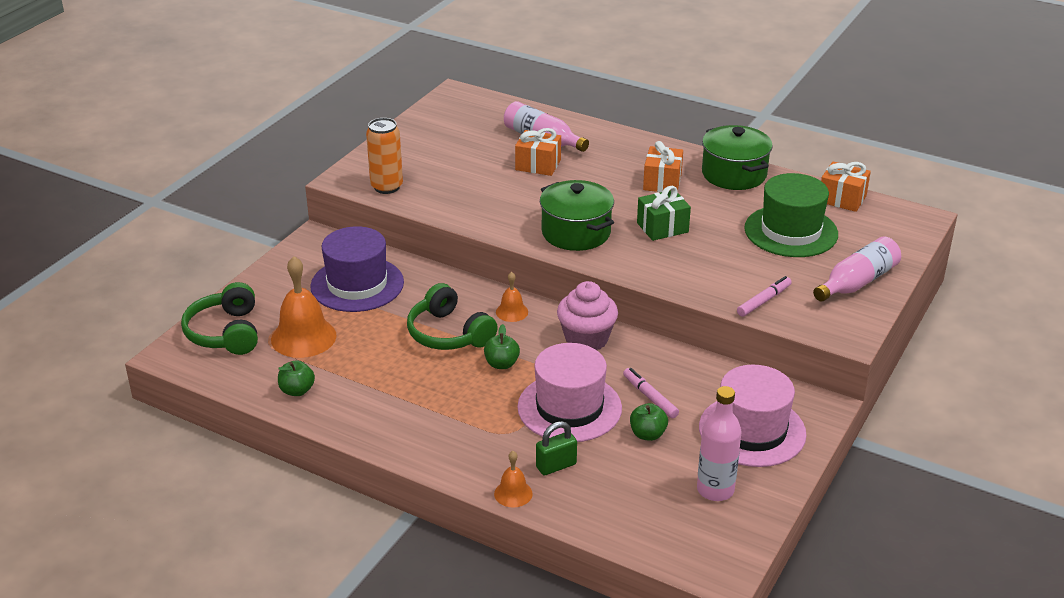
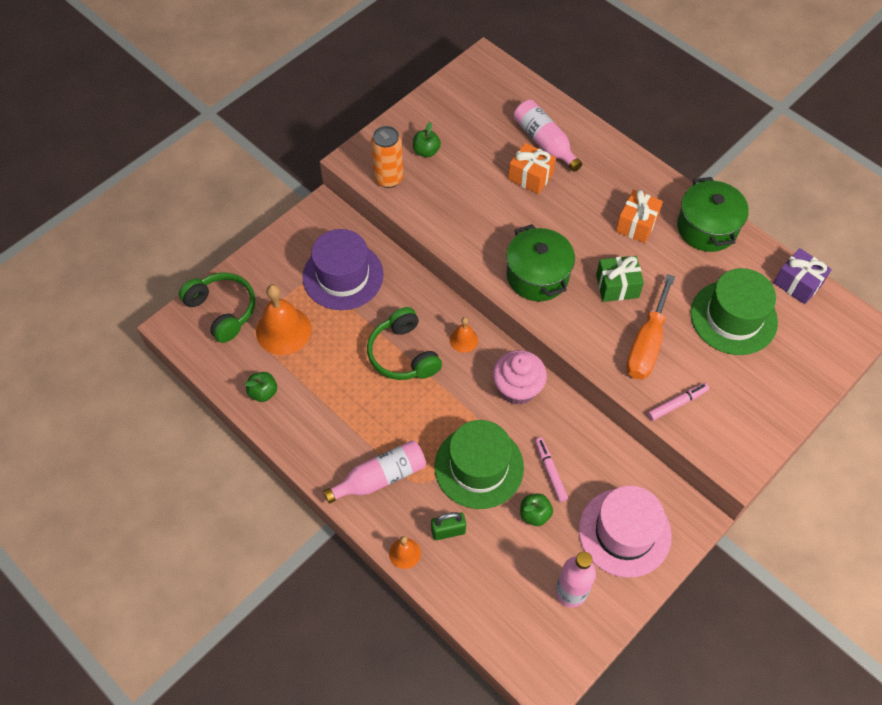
camera: 15 degrees right, 25 degrees up
(226, 333) = (222, 310): green headphones -> green headphones turned 135 degrees clockwise
(501, 364) = (437, 401): green apple -> green apple (426, 151)
(569, 407) = (479, 467): pink hat -> green hat
(712, 263) = (647, 344): none -> orange screwdriver
(842, 199) = (797, 284): orange gift -> purple gift
(857, 282) = (771, 399): pink bottle -> pink bottle (380, 477)

